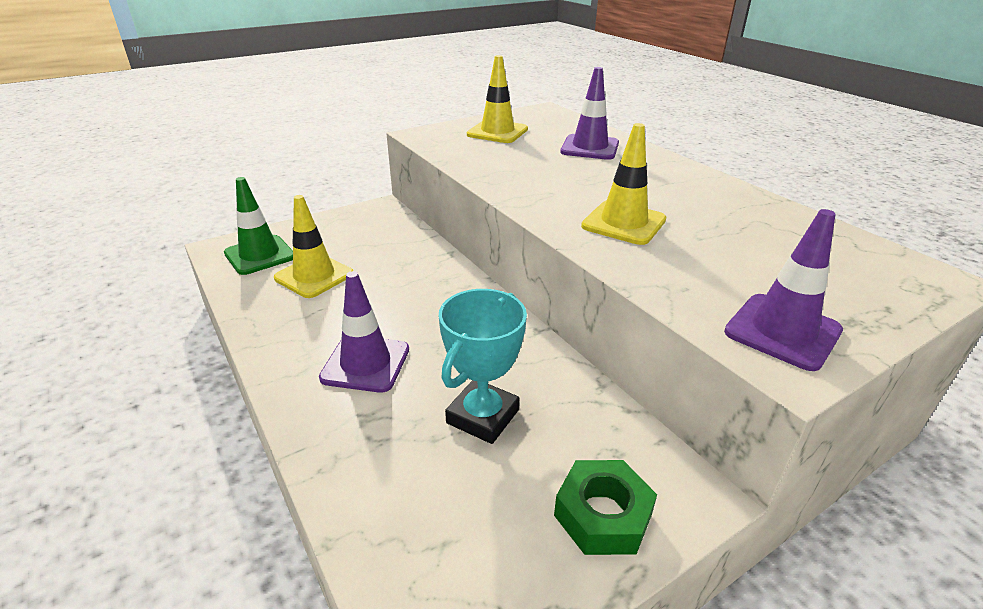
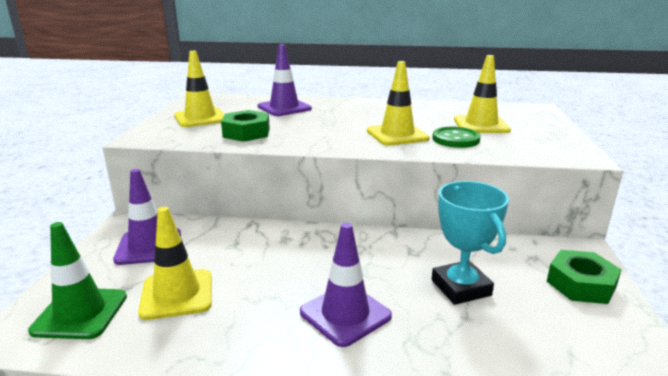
camera: 50 degrees left, 10 degrees down
(497, 160) = (246, 133): none -> green nut
(676, 259) = (455, 139): none -> green button
(764, 259) = (481, 125): none -> yellow traffic cone
(782, 331) = (550, 146): purple traffic cone -> purple traffic cone (149, 246)

